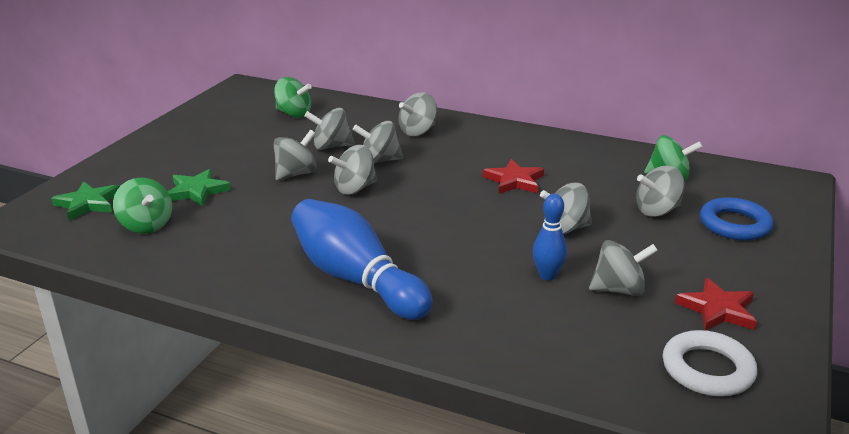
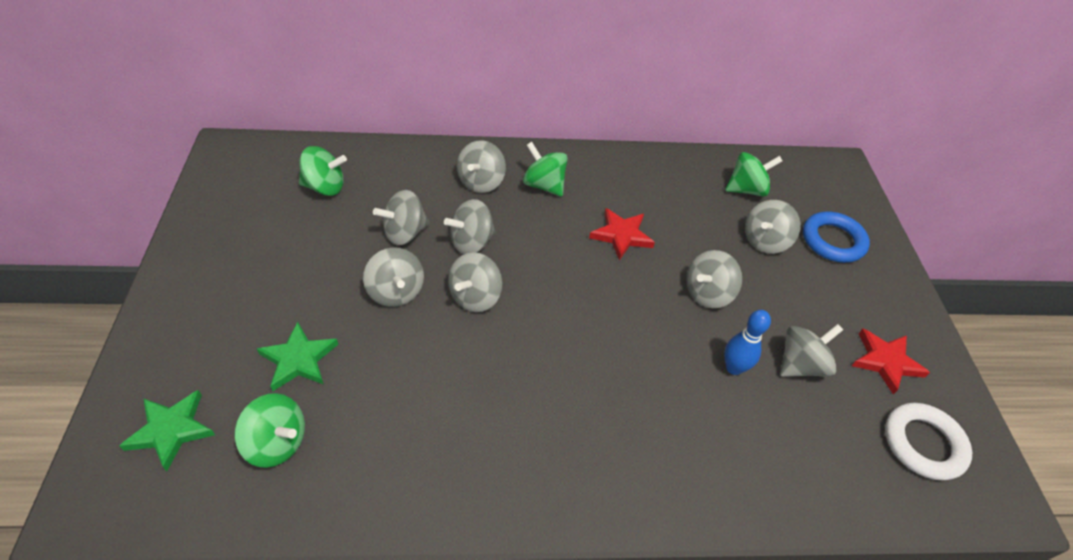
camera: 30 degrees left, 20 degrees up
(296, 174) = (396, 292): grey spinning top -> grey spinning top turned 135 degrees clockwise
(356, 279) = (568, 443): blue bowling pin -> none
(470, 142) = (544, 185): none -> green spinning top

